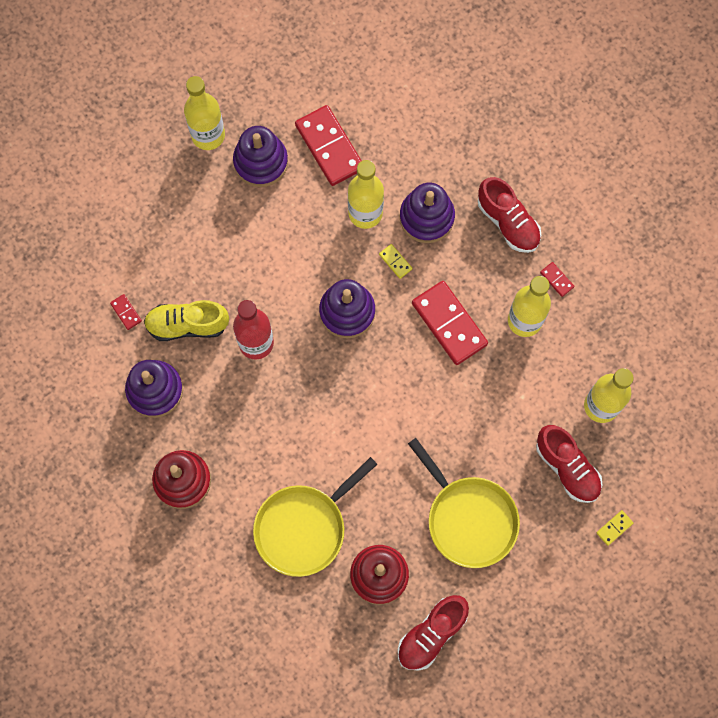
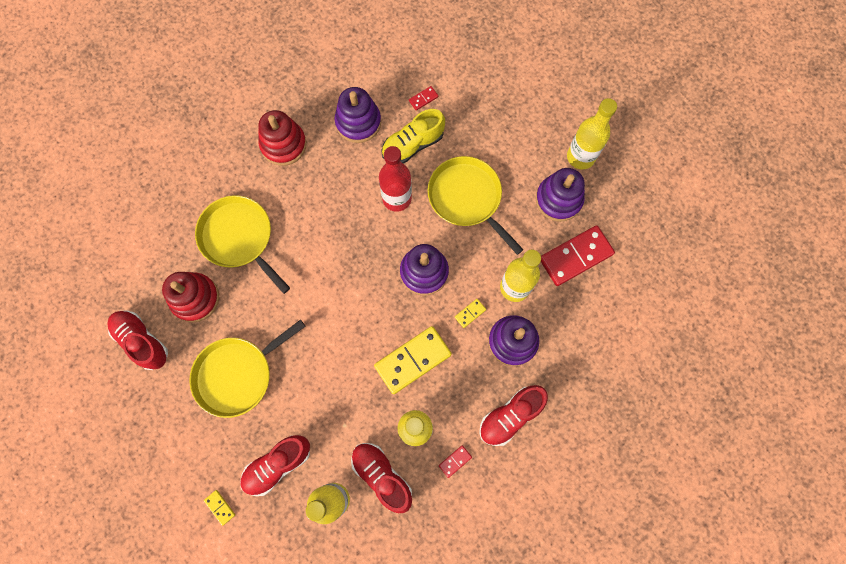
camera: 90 degrees right, 0 degrees up
(187, 325) = (412, 145): yellow shoe -> yellow shoe turned 120 degrees counterclockwise
(257, 263) = (467, 198): none -> yellow pan
(449, 324) = (413, 360): red domino -> yellow domino
(574, 355) = (382, 476): none -> red shoe

